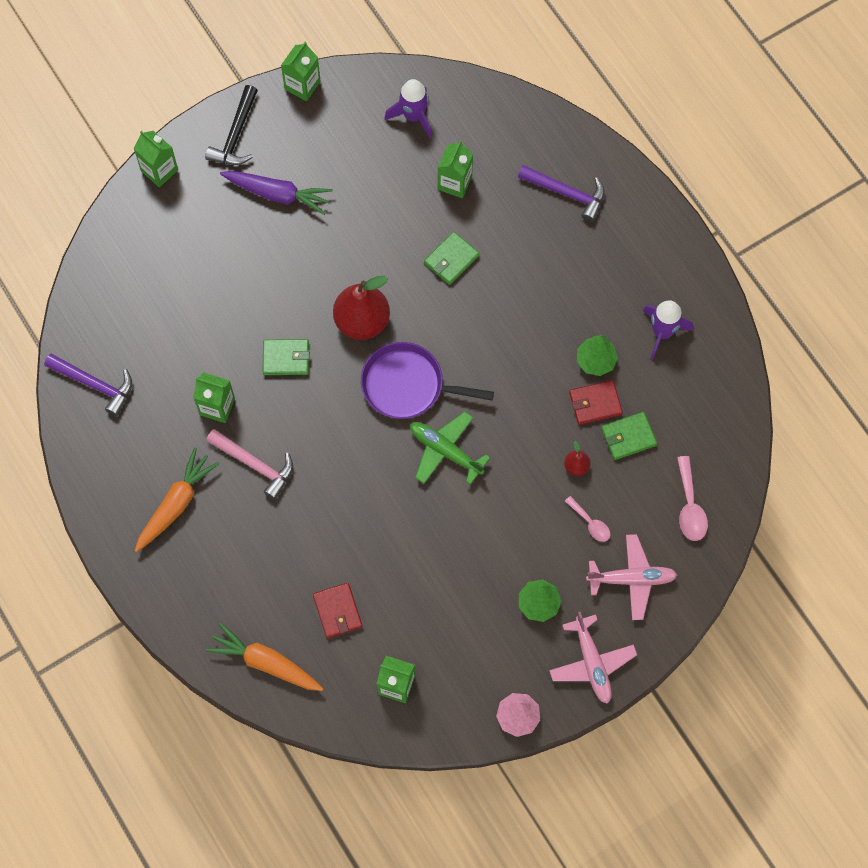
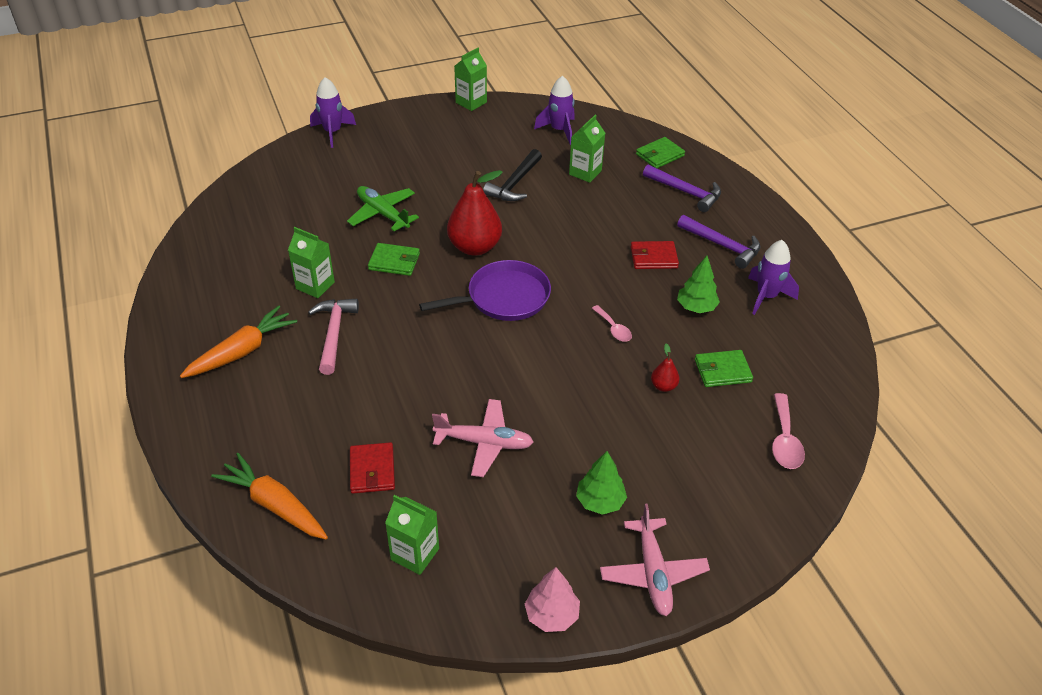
camera: 10 degrees right, 25 degrees down
(95, 384) = (209, 253): purple hammer -> purple hammer (722, 246)
(159, 170) = (332, 132): green carton -> purple rocket
(236, 135) = (405, 121): black hammer -> black hammer (515, 184)
(255, 465) = (334, 333): pink hammer -> pink hammer turned 135 degrees counterclockwise
(277, 194) = (427, 159): purple carrot -> none
(407, 385) = (504, 297): purple pan -> purple pan turned 135 degrees clockwise
(445, 451) = (529, 352): green plane -> green plane (383, 214)
(451, 259) = (570, 219): green wallet -> green wallet (660, 155)
(590, 523) = (671, 437): pink spoon -> pink spoon (613, 328)
(595, 403) = (691, 339): red wallet -> red wallet (653, 257)
(632, 579) = (711, 496): pink plane -> pink plane (484, 443)

